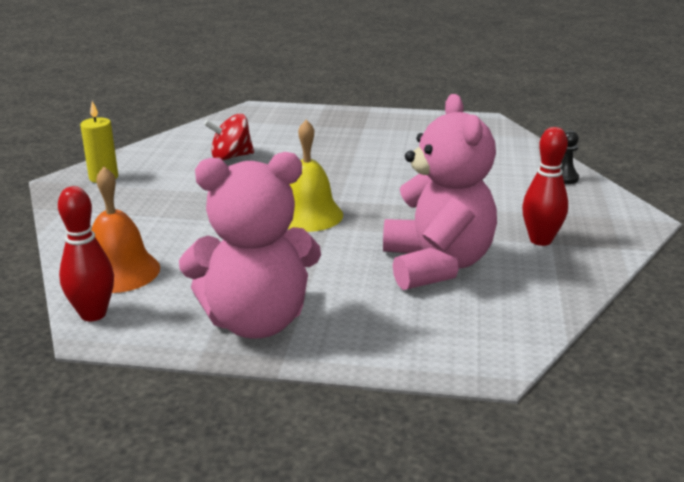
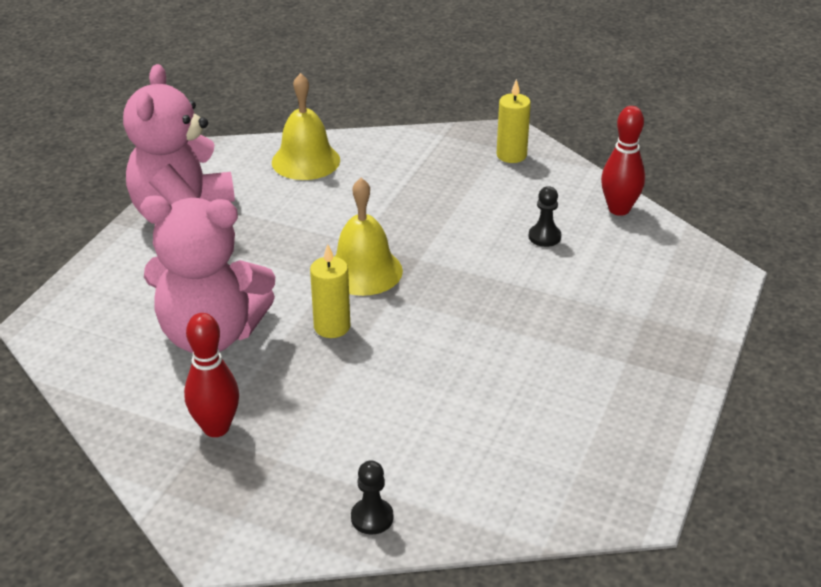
camera: 105 degrees right, 10 degrees up
(93, 314) = (245, 149): red bowling pin -> red bowling pin (619, 209)
(119, 271) = (306, 161): orange bell -> yellow bell
(231, 157) = (544, 237): red spinning top -> black pawn
(390, 216) = (332, 327): none -> yellow candle

